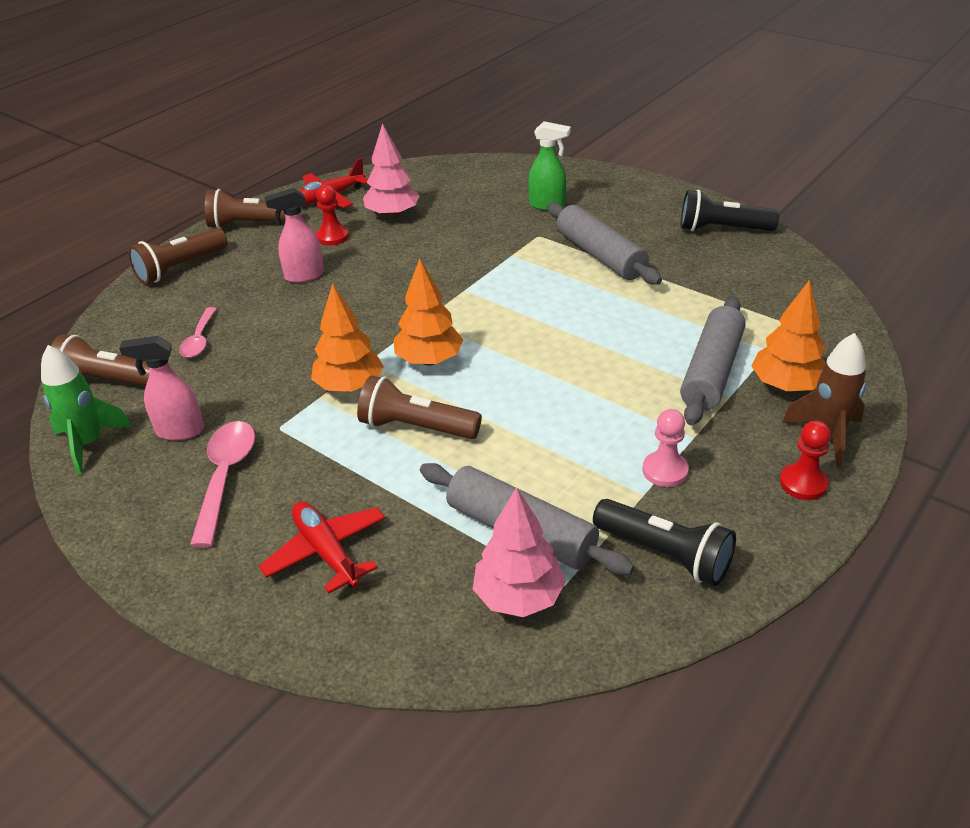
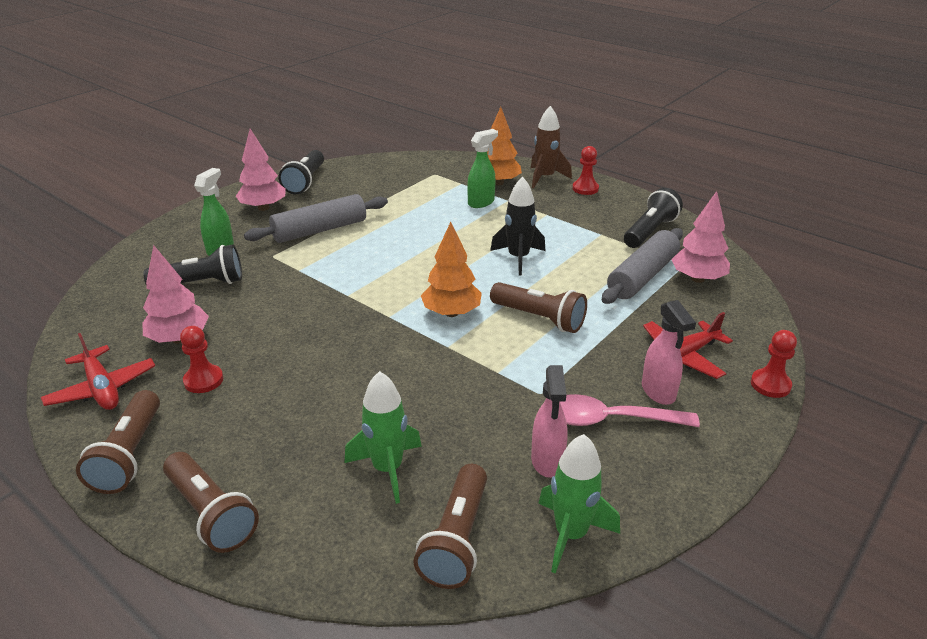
camera: 90 degrees left, 5 degrees down
(199, 340) = (387, 469): pink spoon -> green rocket
(254, 636) = (770, 384): none -> red pawn
(303, 276) = (281, 397): pink spray bottle -> pink spray bottle (658, 392)
(349, 386) = (484, 355): orange tree -> none
(416, 427) = (539, 318): brown flashlight -> brown flashlight turned 75 degrees counterclockwise
(482, 208) = (201, 283): none -> black flashlight
(556, 409) = (518, 258): none -> black rocket
(644, 213) = (263, 208): none -> pink tree
(665, 471) = (579, 225): pink pawn -> none
(712, 371) = (481, 202): grey rolling pin -> green spray bottle

